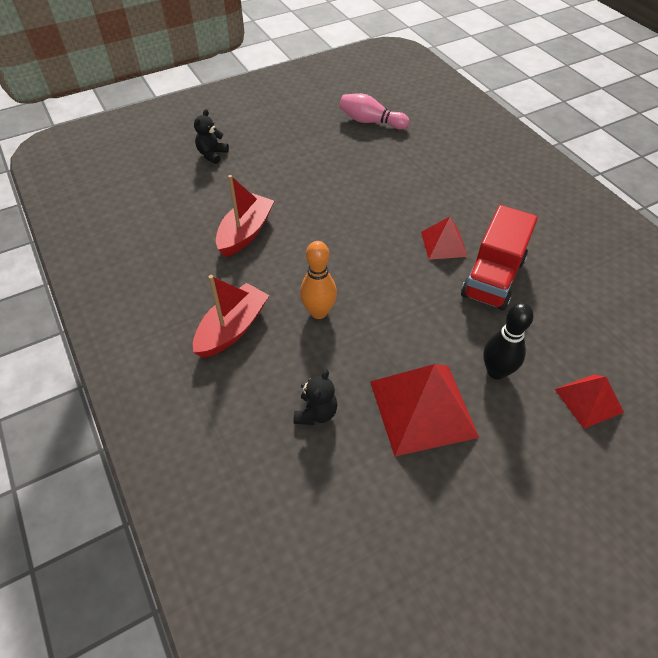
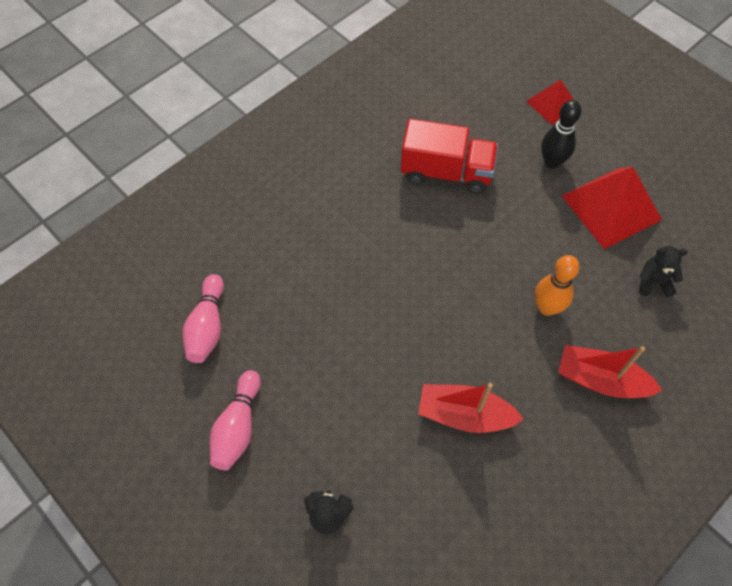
camera: 105 degrees left, 10 degrees up
(291, 126) = (238, 427): none -> pink bowling pin
(443, 244) = (414, 216): red pyramid -> none

